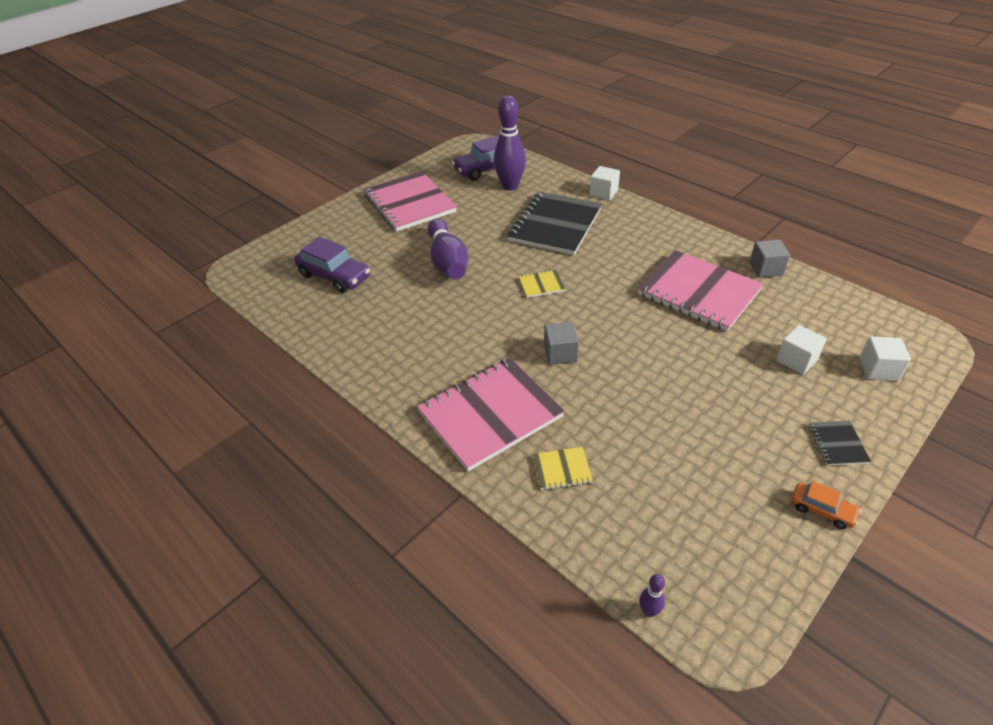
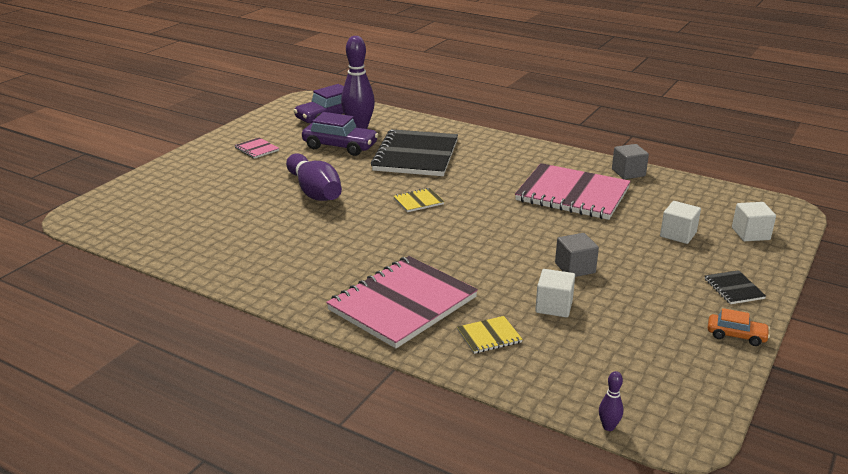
camera: 15 degrees left, 15 degrees down
(334, 276) = (194, 212): purple car -> purple car (340, 146)
(410, 203) = (257, 149): pink notebook -> pink notebook, size x0.42
(560, 353) = (456, 251): grey cube -> grey cube (575, 268)
(603, 193) = (455, 128): white cube -> white cube (554, 306)

